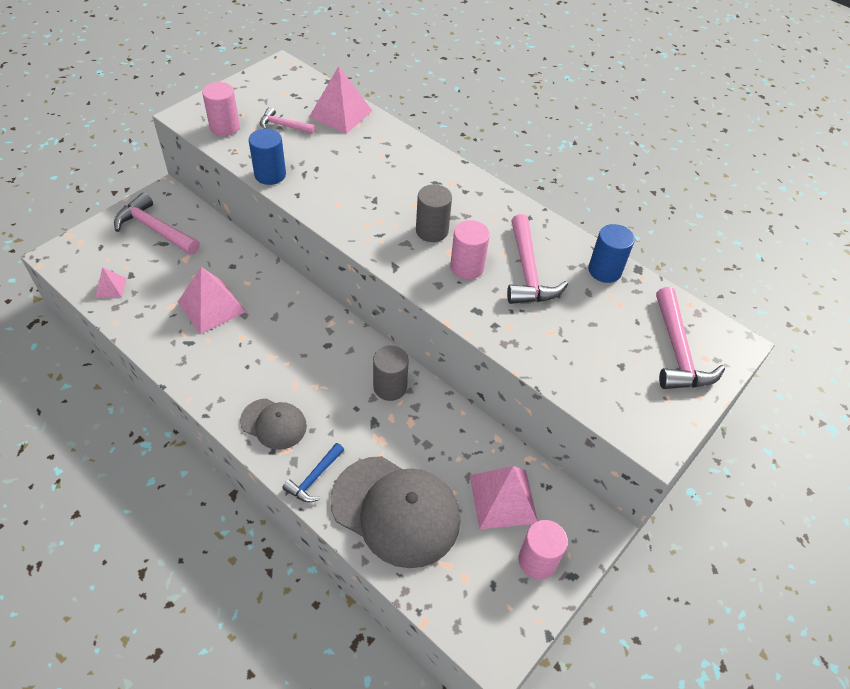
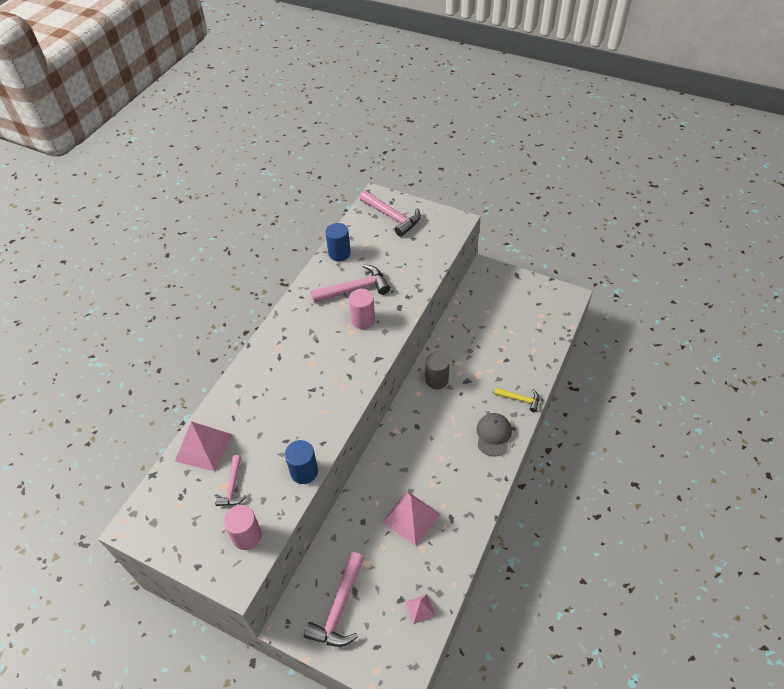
camera: 100 degrees left, 0 degrees up
(314, 478) = (520, 399): blue hammer -> yellow hammer
(396, 510) = (519, 354): grey cap -> none
(432, 231) = (334, 346): grey cylinder -> none
(503, 498) = (488, 308): pink pyramid -> none
(537, 560) = (516, 289): pink cylinder -> none
(678, 352) = (392, 217): pink hammer -> pink hammer turned 60 degrees clockwise

